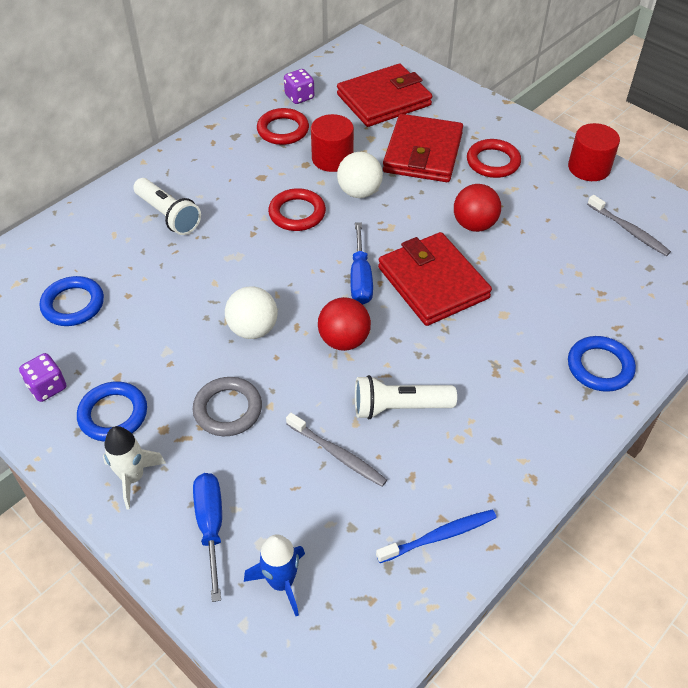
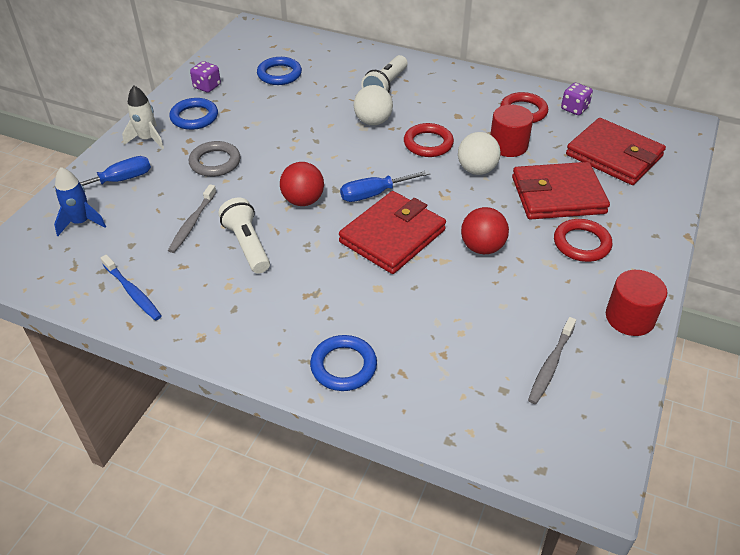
camera: 70 degrees right, 5 degrees down
(253, 329) = (293, 154): white ball -> white ball (373, 121)

